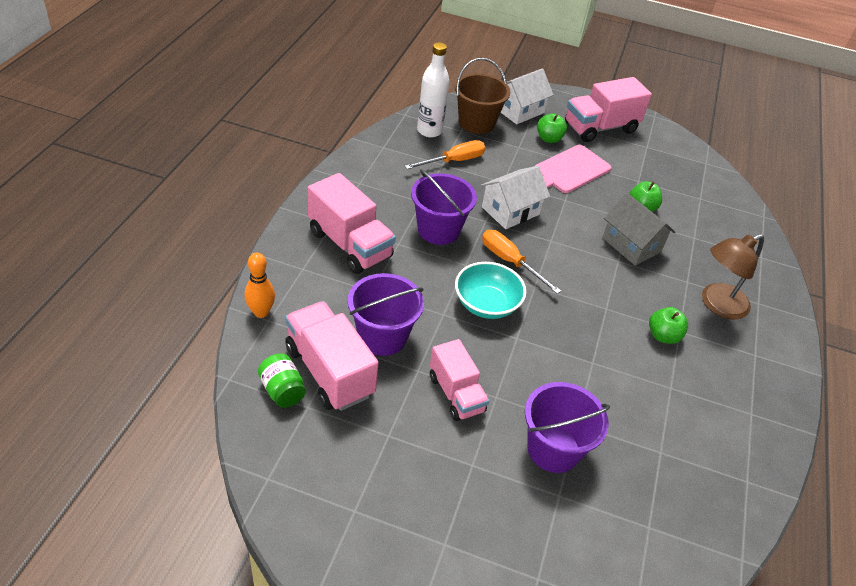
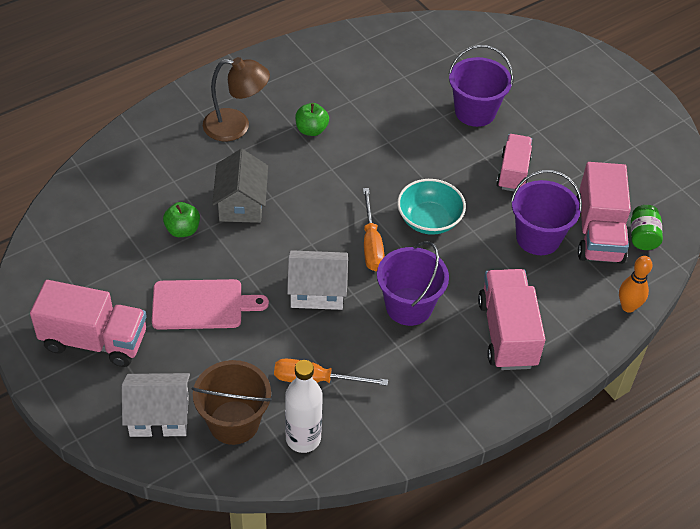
camera: 140 degrees left, 5 degrees up
(549, 139) = (174, 356): green apple -> none

